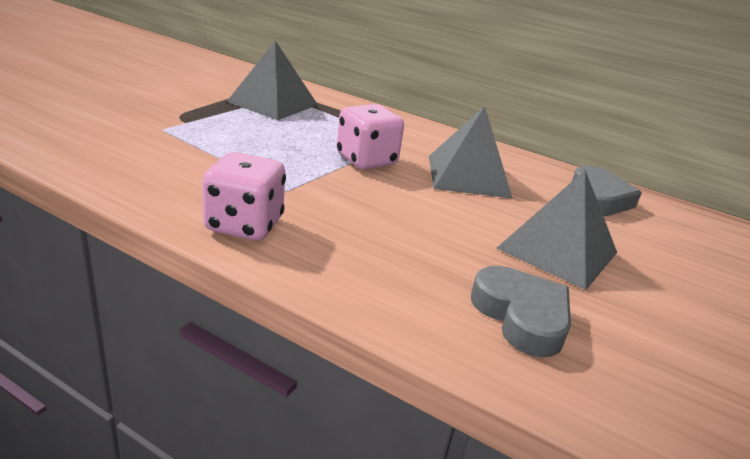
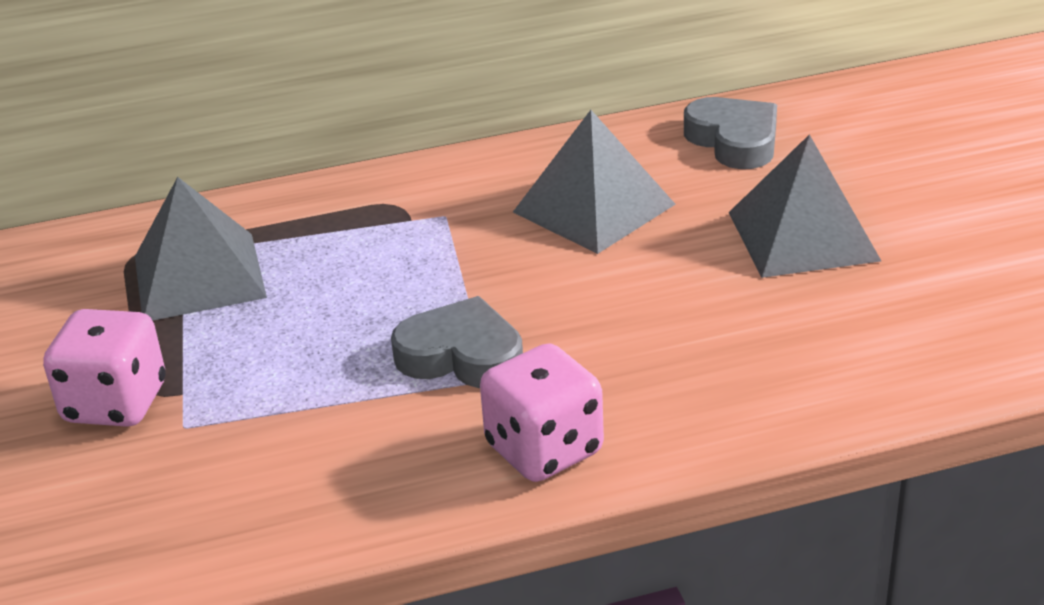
camera: 40 degrees left, 5 degrees up
(366, 160) = (473, 272): pink dice -> pink dice (115, 403)
(521, 316) = (885, 329): grey heart -> grey heart (461, 355)

